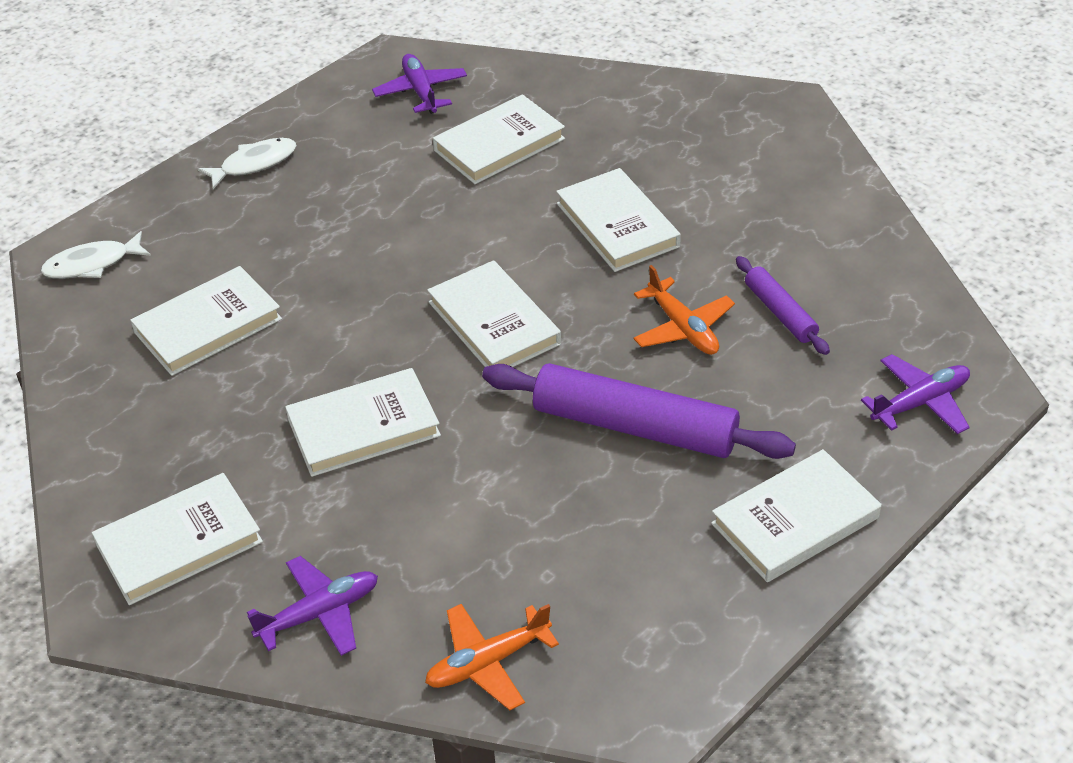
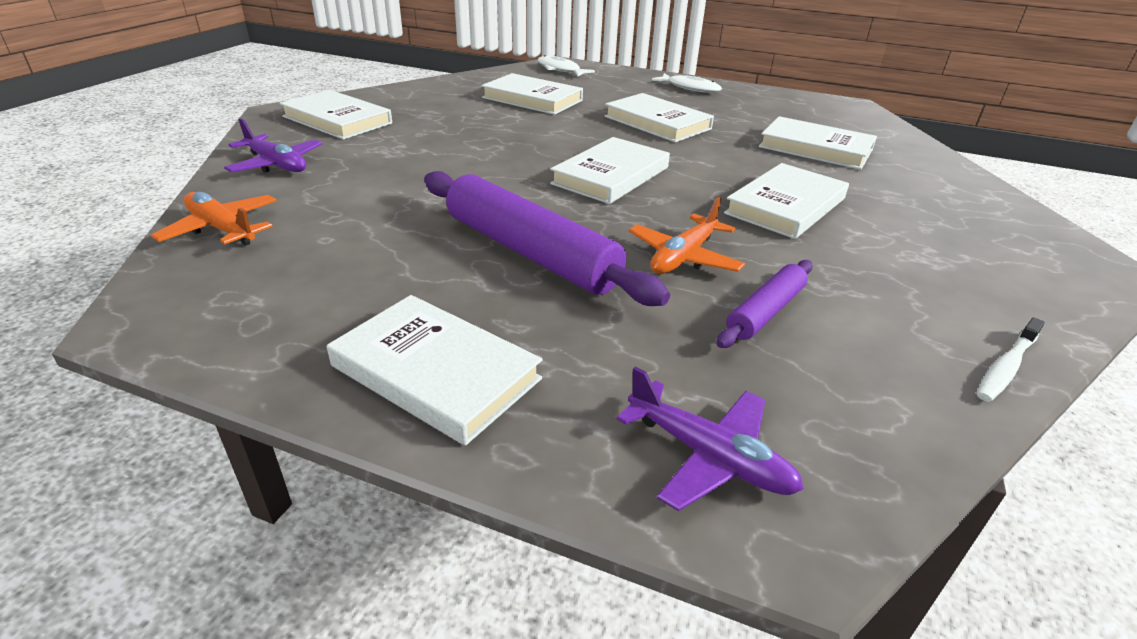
camera: 65 degrees right, 10 degrees down
(363, 427) = (466, 151): white book -> white book (657, 123)
(421, 92) = (831, 117): purple plane -> none
(634, 426) = (530, 252): purple rolling pin -> purple rolling pin turned 45 degrees counterclockwise
(880, 225) = (1006, 367): none -> white toothbrush

